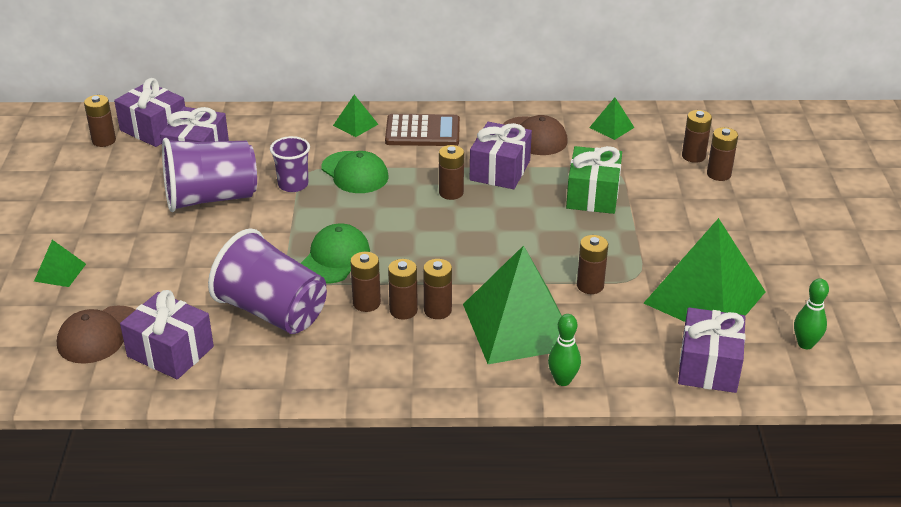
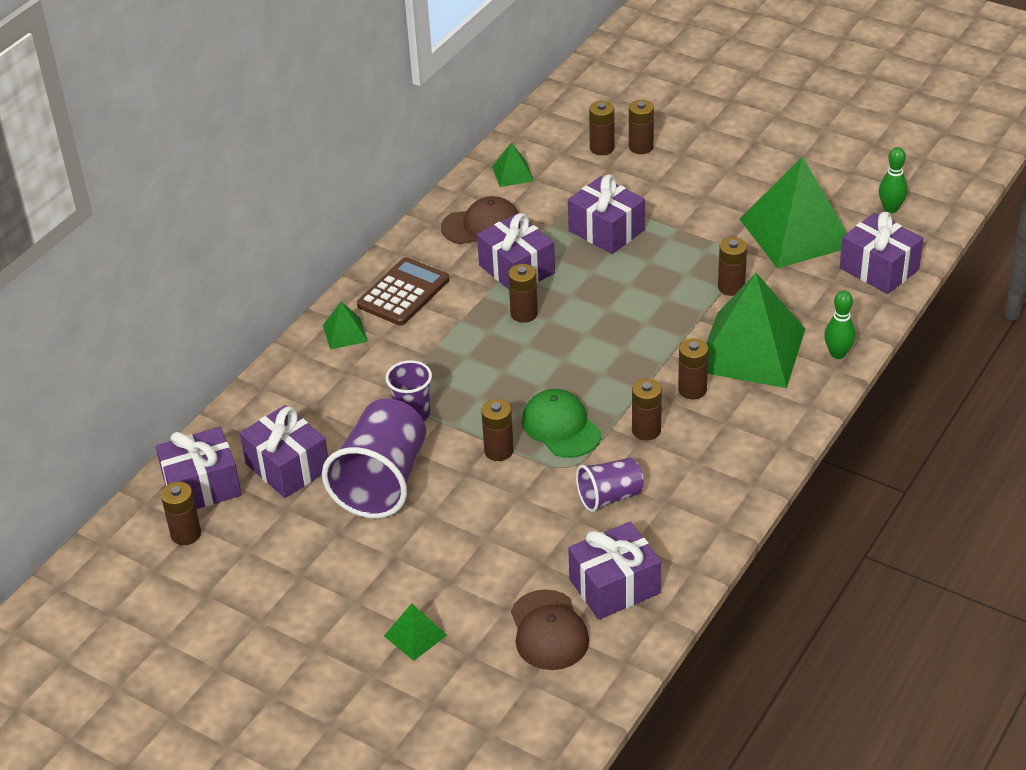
camera: 55 degrees left, 5 degrees up
(272, 312) = (609, 497): purple cup -> purple cup, size x0.55
(355, 173) = (432, 364): green cap -> none
(403, 310) = (675, 411): brown battery -> brown battery (499, 451)
(592, 195) = (606, 230): green gift -> purple gift

